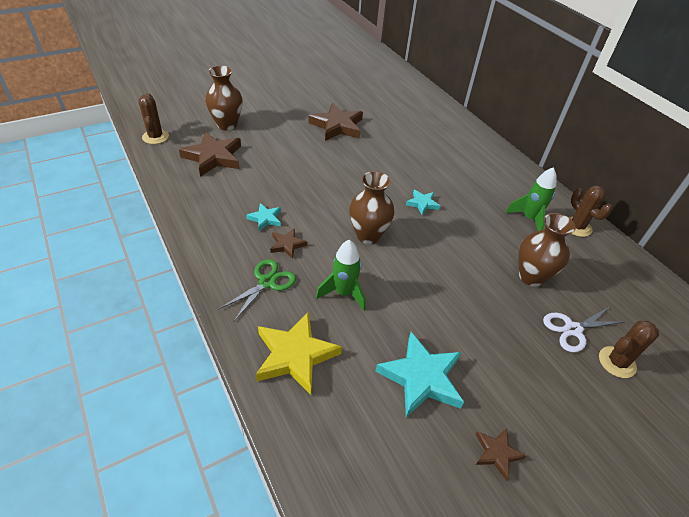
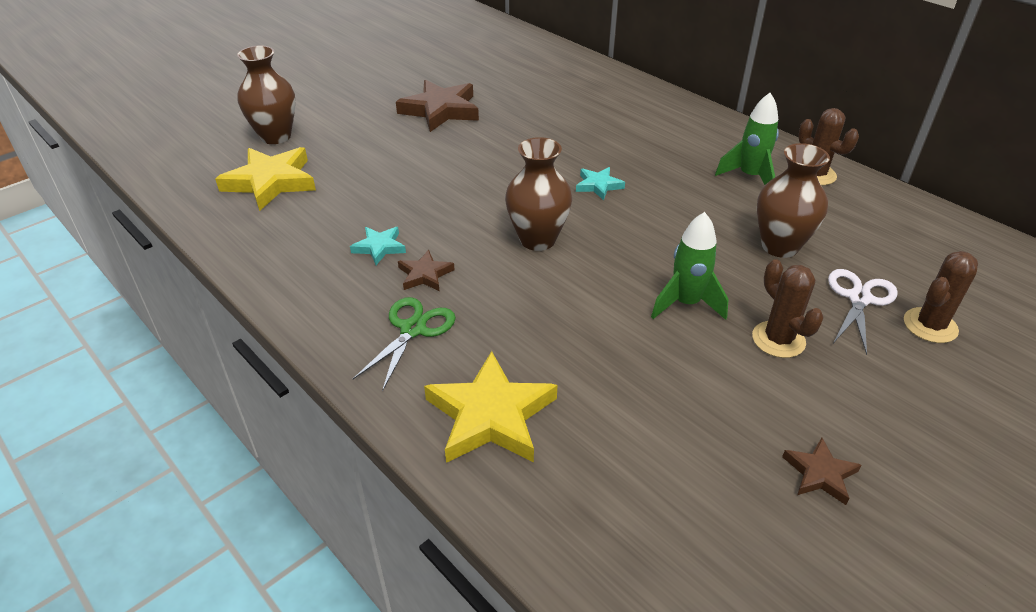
camera: 10 degrees left, 5 degrees down
(155, 137) = (170, 171): brown cactus -> brown cactus (778, 340)
(213, 157) = (270, 182): brown star -> yellow star
(344, 293) = (531, 320): green rocket -> green rocket (686, 304)
(421, 377) = (681, 403): turquoise star -> none
(573, 329) = (859, 299): white scissors -> white scissors turned 150 degrees clockwise

